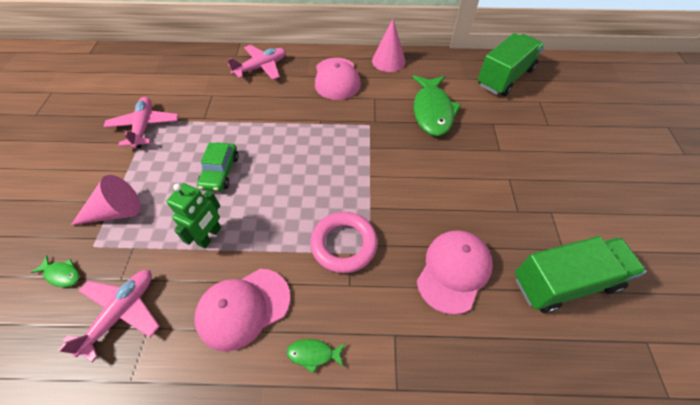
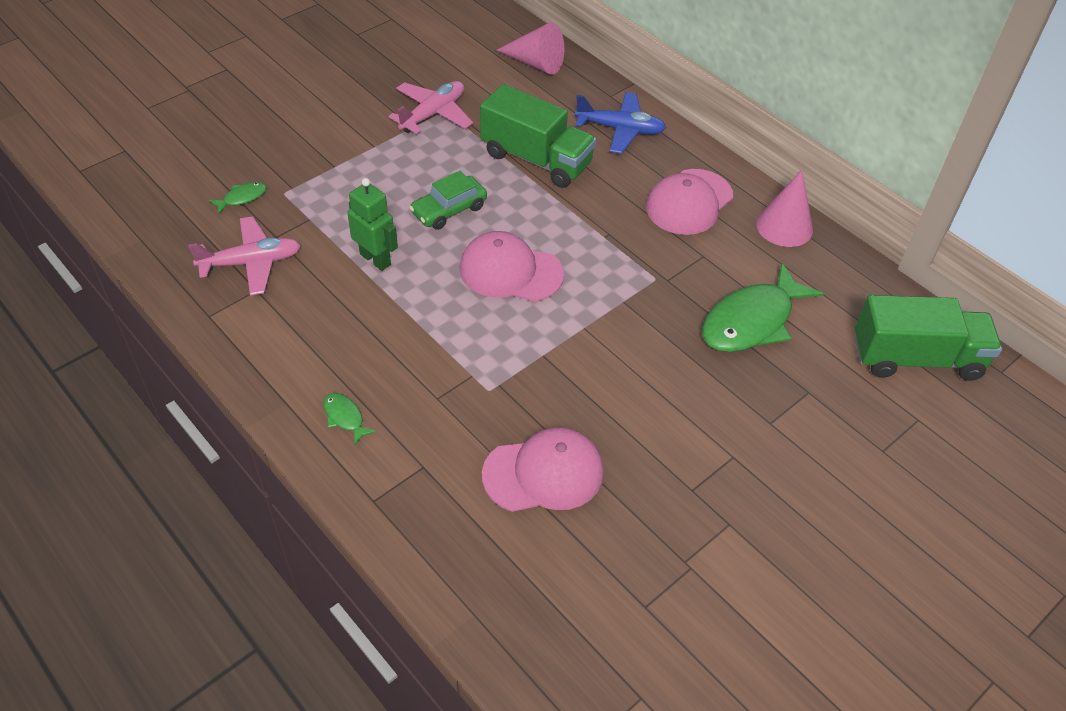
camera: 45 degrees right, 5 degrees down
(62, 274) = (242, 198): green fish -> green fish turned 105 degrees counterclockwise
(116, 212) = (328, 178): pink cone -> pink cone (536, 63)
(210, 236) = (375, 259): green robot -> green robot turned 120 degrees counterclockwise
(243, 308) = (335, 337): pink cap -> pink cap (510, 271)
(261, 67) = (620, 129): pink plane -> blue plane
(344, 244) = (476, 363): pink ring -> none
(564, 282) = (638, 583): green truck -> green truck (536, 159)

